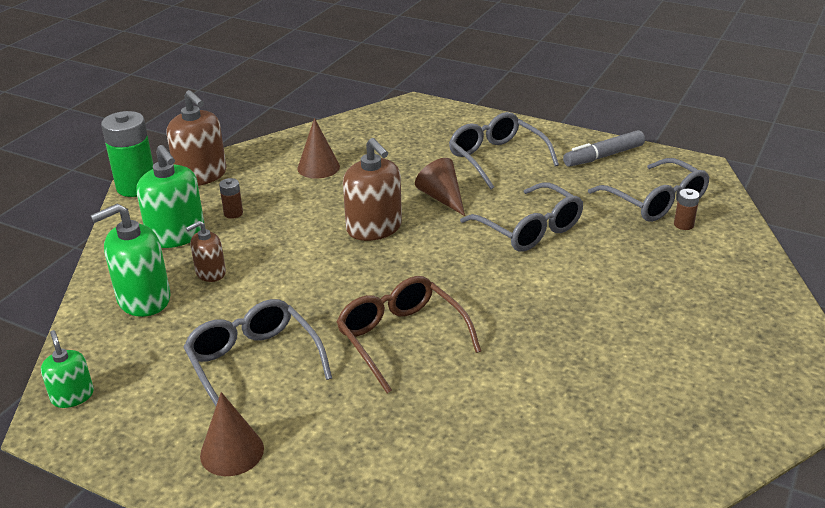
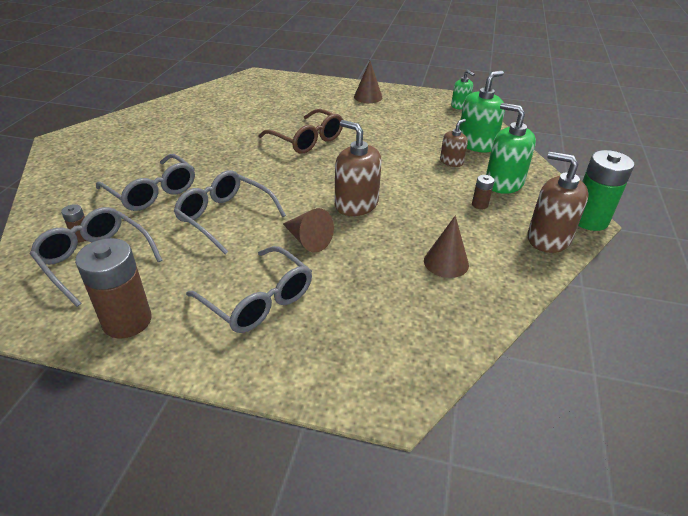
camera: 165 degrees right, 5 degrees up
(254, 364) = (383, 123): grey glasses -> grey glasses (152, 192)
(603, 156) = (127, 321): grey marker -> brown battery

